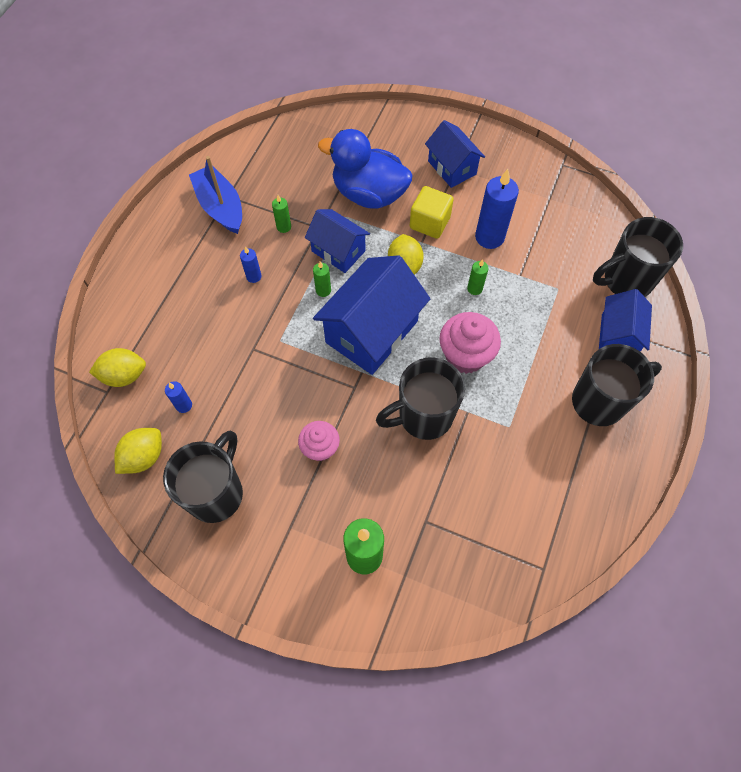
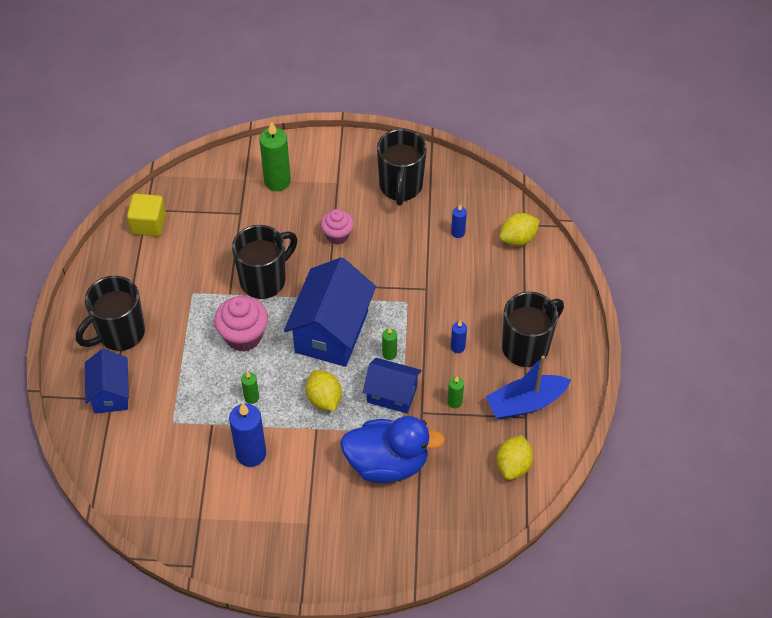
camera: 160 degrees right, 10 degrees down
(144, 457) = (467, 192): yellow lemon -> yellow lemon (513, 465)
(220, 207) = (525, 403): blue boat -> blue boat turned 120 degrees clockwise
(429, 223) = (315, 451): yellow cube -> yellow cube (148, 224)
(452, 168) = (312, 522): blue house -> none
(626, 280) = (108, 449): black mug -> black mug (527, 347)

